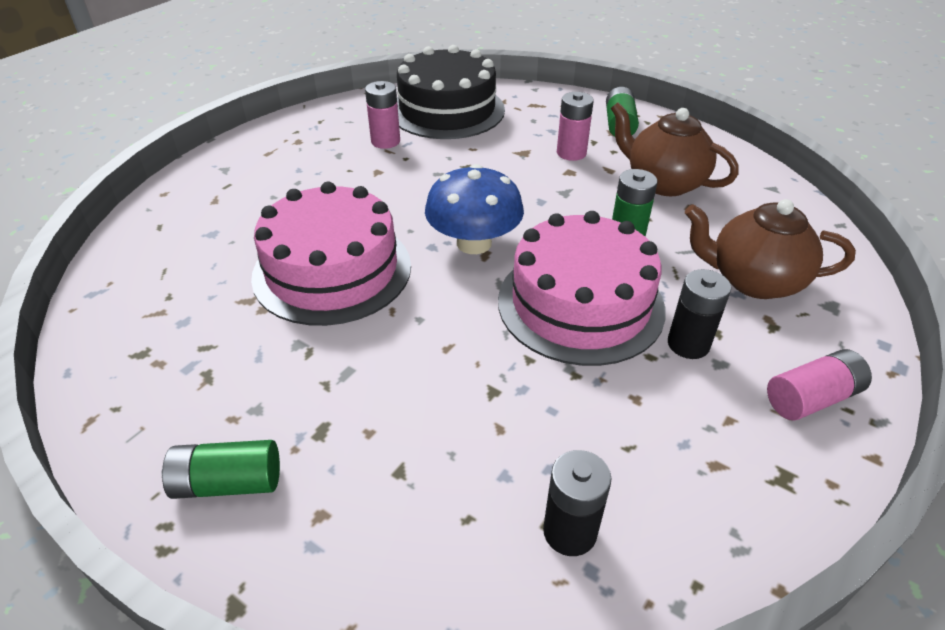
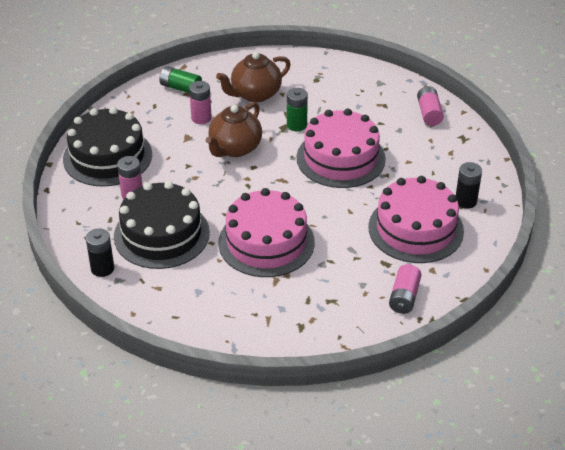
camera: 70 degrees left, 0 degrees up
(228, 482) = (404, 297): green battery -> pink battery
(318, 178) = (161, 234): none -> black cake
(437, 456) = (415, 229): none -> pink cake
(474, 243) = (271, 182): blue mushroom -> none
(688, 344) = (384, 134): black battery -> black battery (102, 268)
(753, 280) = (352, 98): brown teapot -> brown teapot (234, 148)

